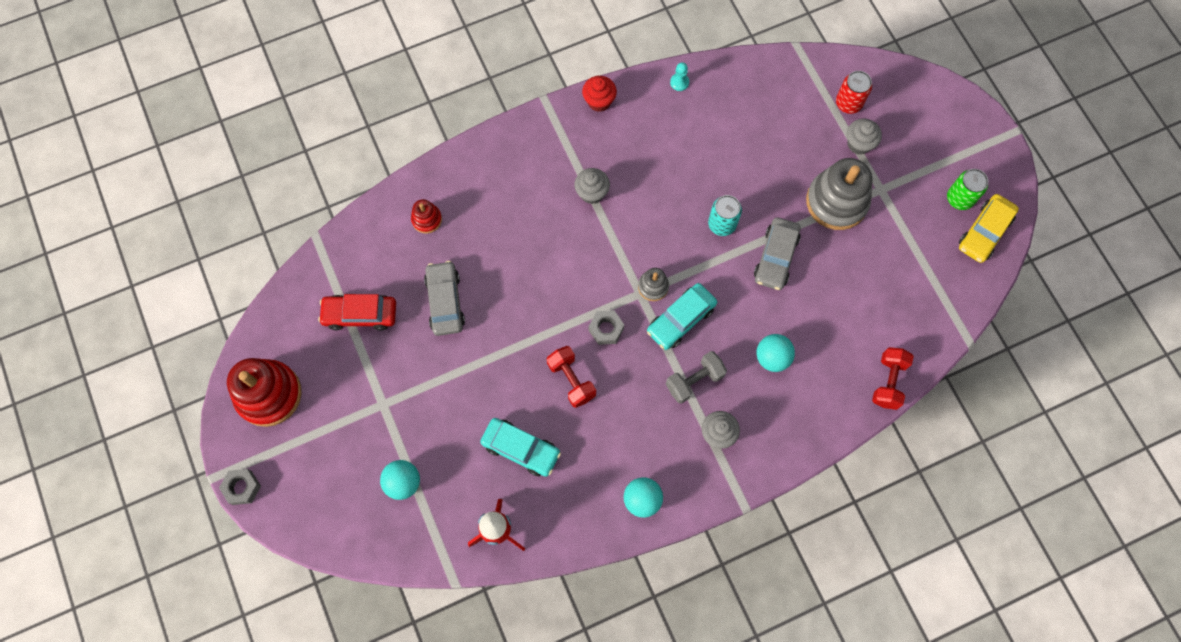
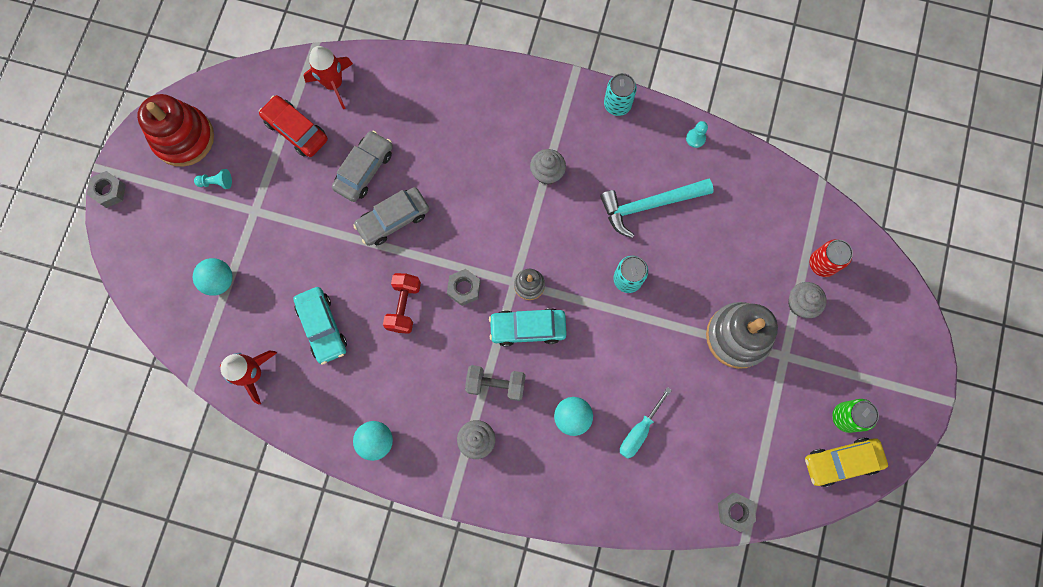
camera: 40 degrees right, 5 degrees up
(330, 407) = (216, 182): none -> turquoise pawn
(359, 255) = (333, 84): none -> red rocket
(427, 219) = (405, 96): red stacking toy -> none
(599, 101) = (617, 104): red cupcake -> turquoise can
(689, 157) = (649, 205): none -> turquoise hammer
(776, 257) = (647, 340): grey car -> grey car (393, 219)
(829, 327) = (639, 431): none -> turquoise screwdriver
(888, 382) = (648, 514): red dumbbell -> none
(945, 328) = (735, 511): none -> grey nut

